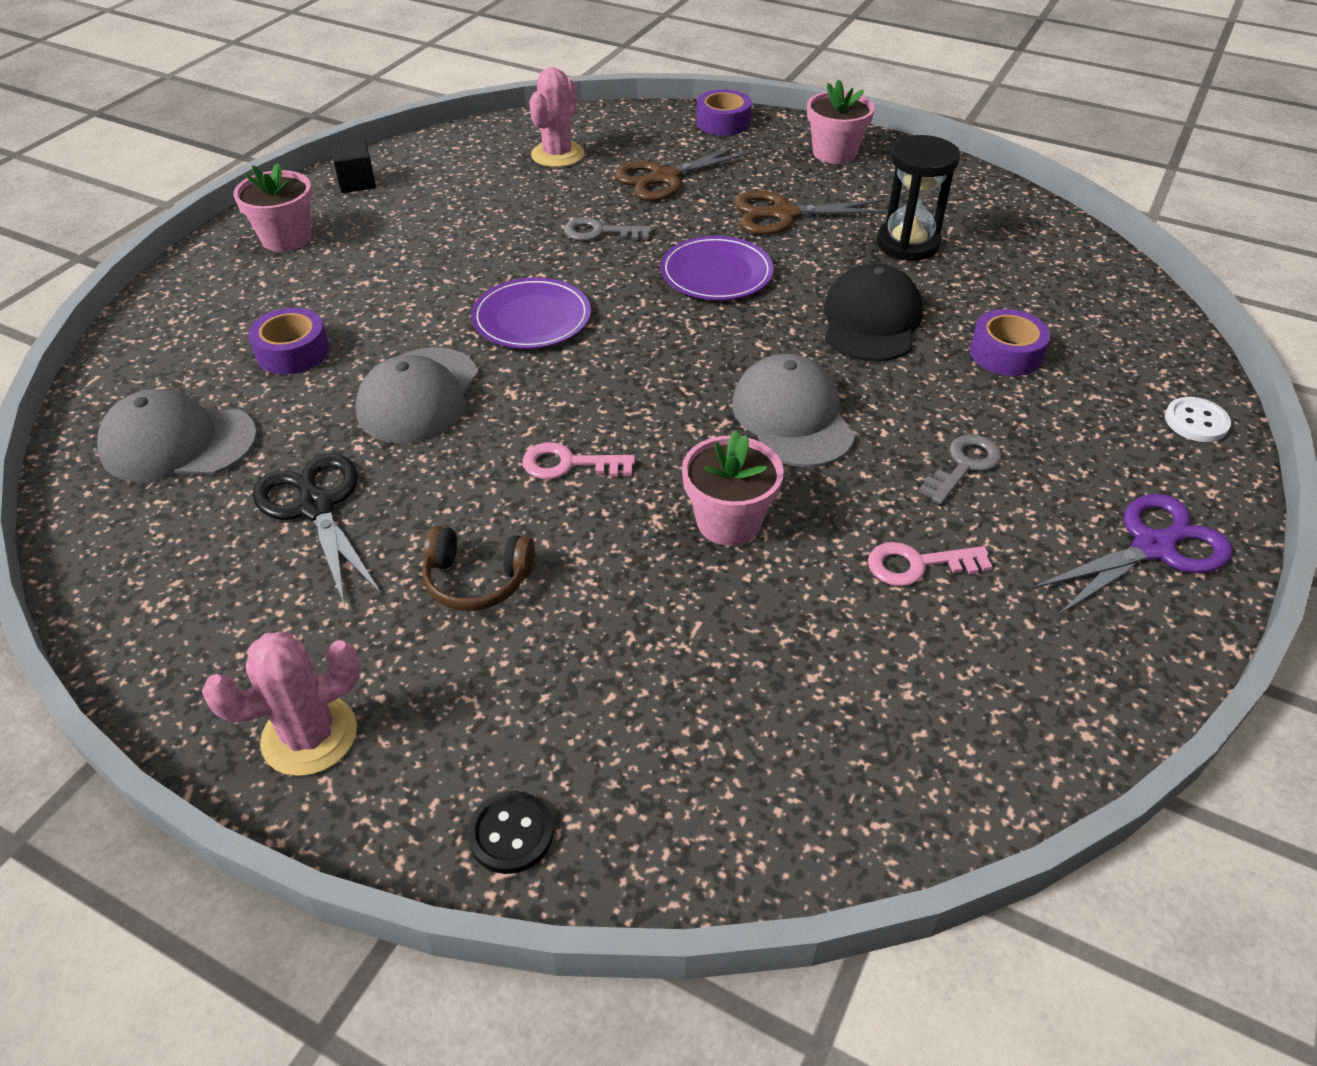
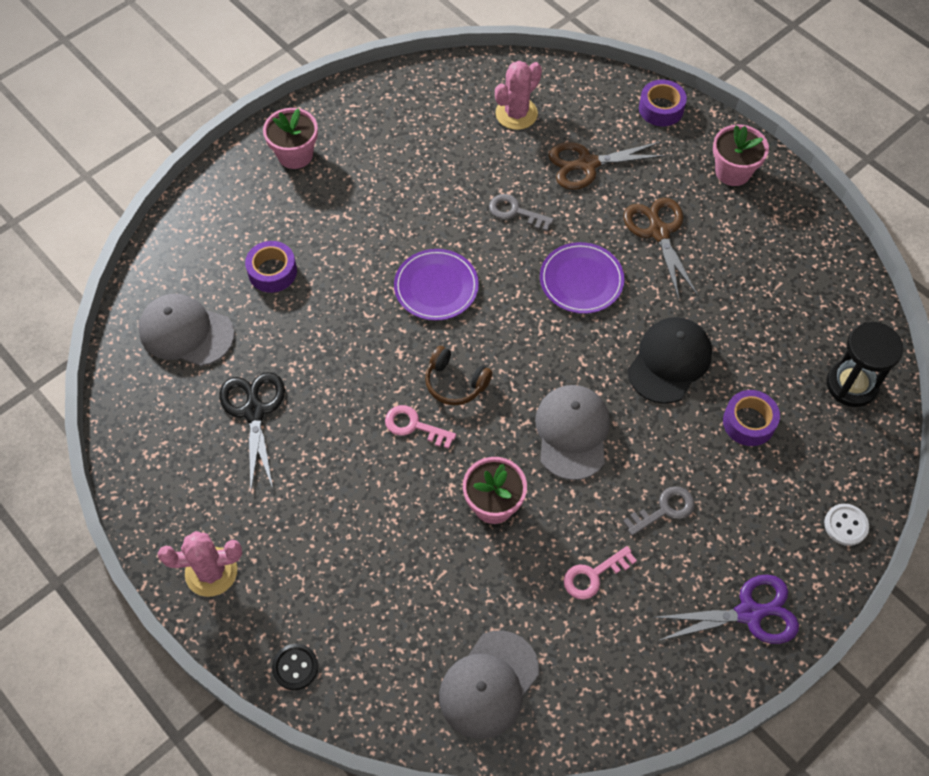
camera: 20 degrees right, 15 degrees up
(357, 182) = (359, 105): black cube -> none
(418, 396) = (340, 337): grey cap -> grey cap (489, 684)
(477, 580) = (330, 498): brown headphones -> brown headphones (455, 383)
(783, 214) = (658, 232): brown scissors -> brown scissors turned 60 degrees clockwise
(908, 244) = (737, 291): black hourglass -> black hourglass (851, 385)
(918, 565) = (593, 575): pink key -> pink key turned 45 degrees counterclockwise

